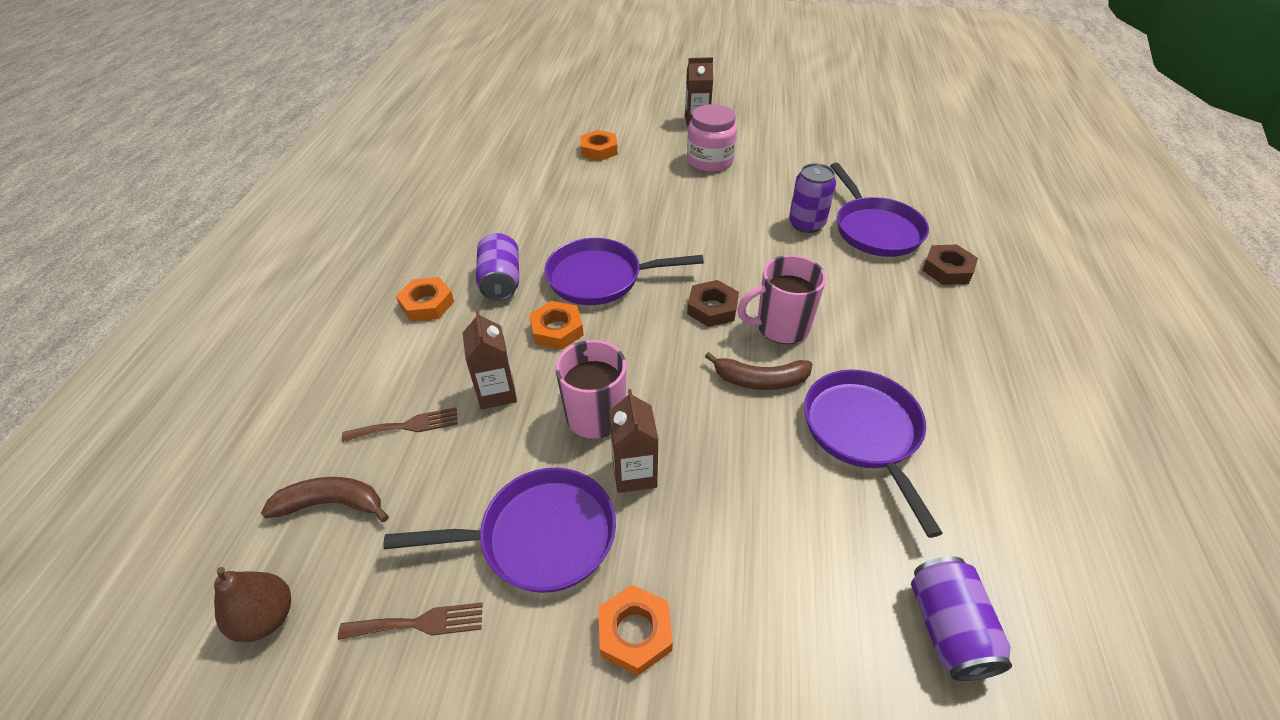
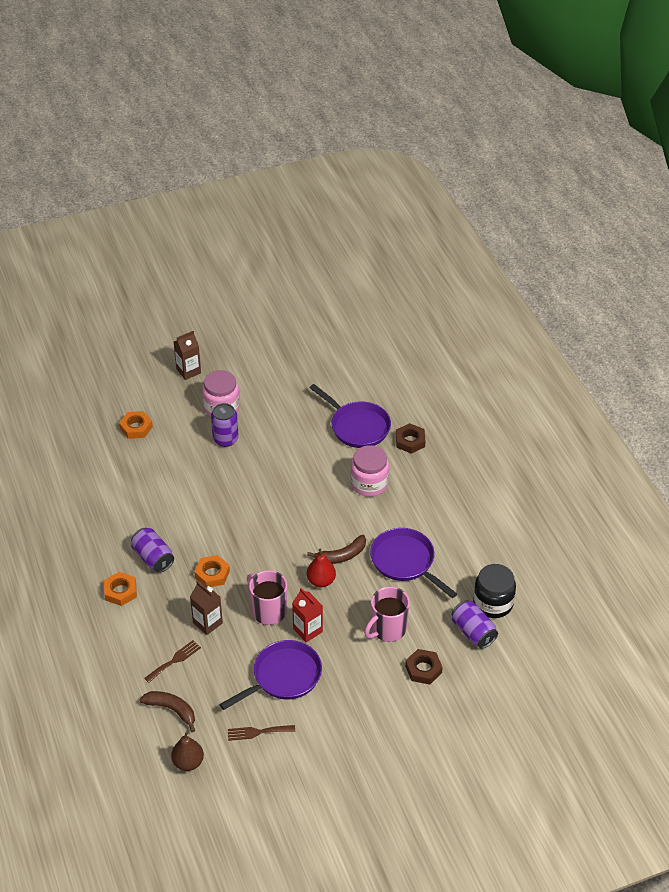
camera: 30 degrees left, 0 degrees up
(332, 504) = (172, 710): brown banana -> brown banana turned 60 degrees clockwise
(419, 623) = (257, 732): brown fork -> brown fork turned 150 degrees counterclockwise
(601, 278) = (213, 530): purple pan -> none
(634, 473) = (308, 630): brown carton -> red carton
(635, 632) = (350, 692): orange nut -> none
(705, 404) = (321, 581): none -> red pear
(712, 308) = (291, 523): brown nut -> brown nut (423, 669)
(781, 327) = (336, 519): pink mug -> pink mug (388, 629)
(806, 224) = (314, 438): purple can -> purple can (225, 439)
(857, 300) = (369, 483): none -> pink jar
(1012, 585) = (493, 603): none -> black jar

